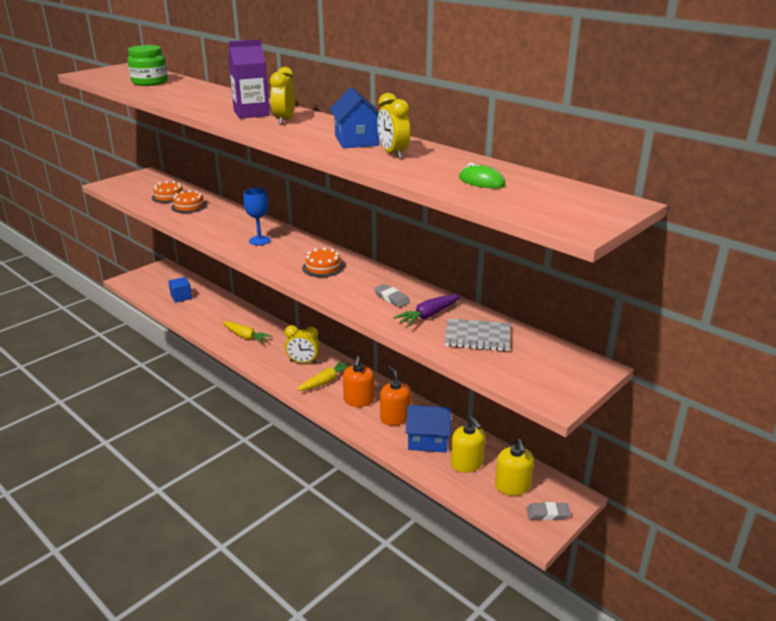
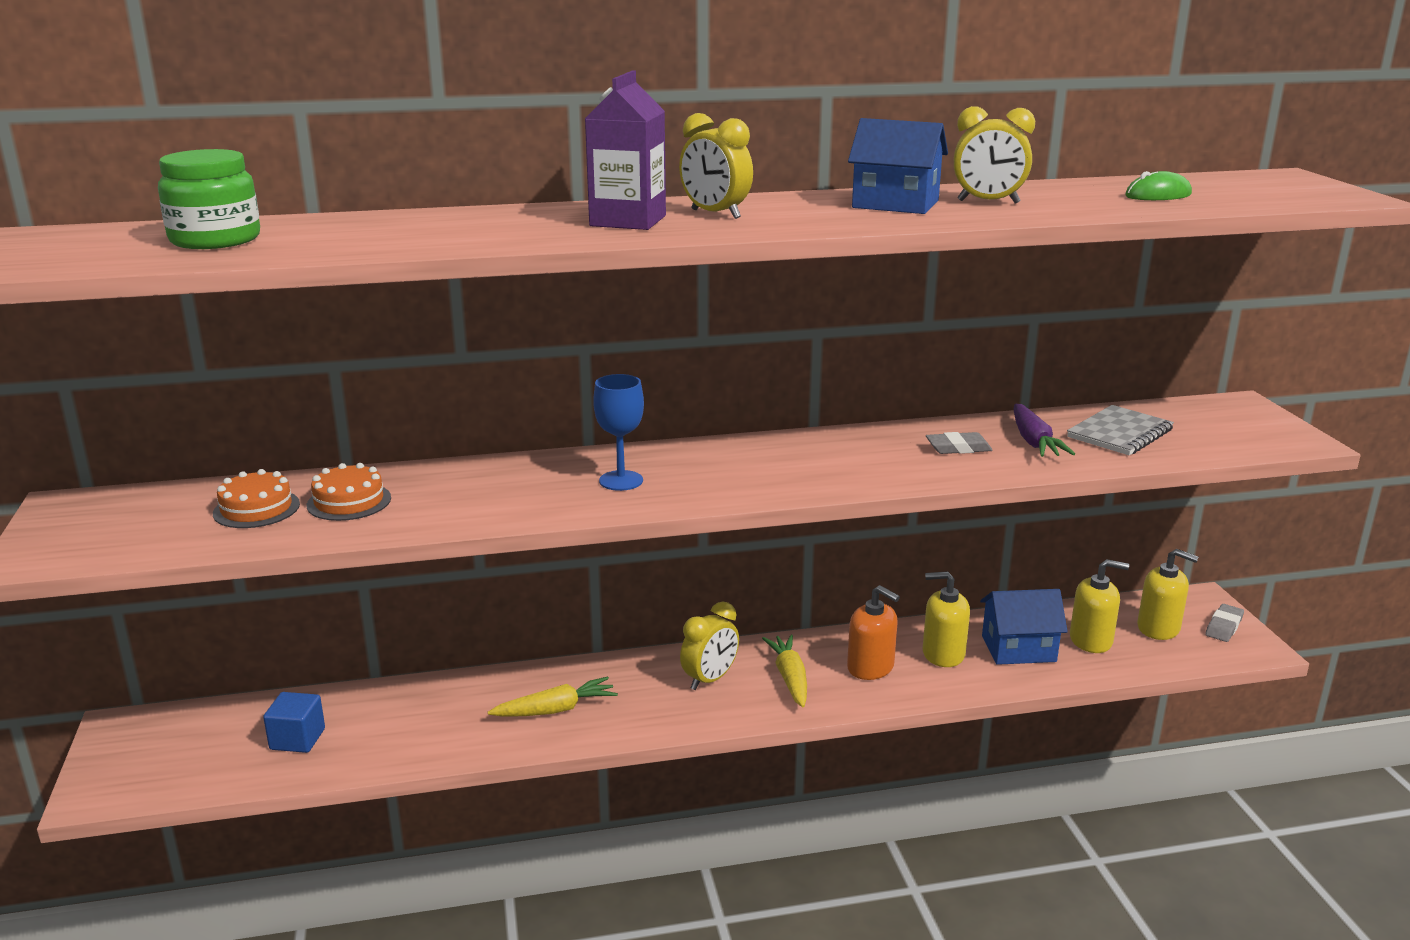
camera: 55 degrees left, 5 degrees down
(323, 267) = (797, 462): orange cake -> none
(395, 418) = (943, 654): orange soap dispenser -> yellow soap dispenser
(428, 440) = (1018, 649): blue house -> blue house turned 45 degrees clockwise

